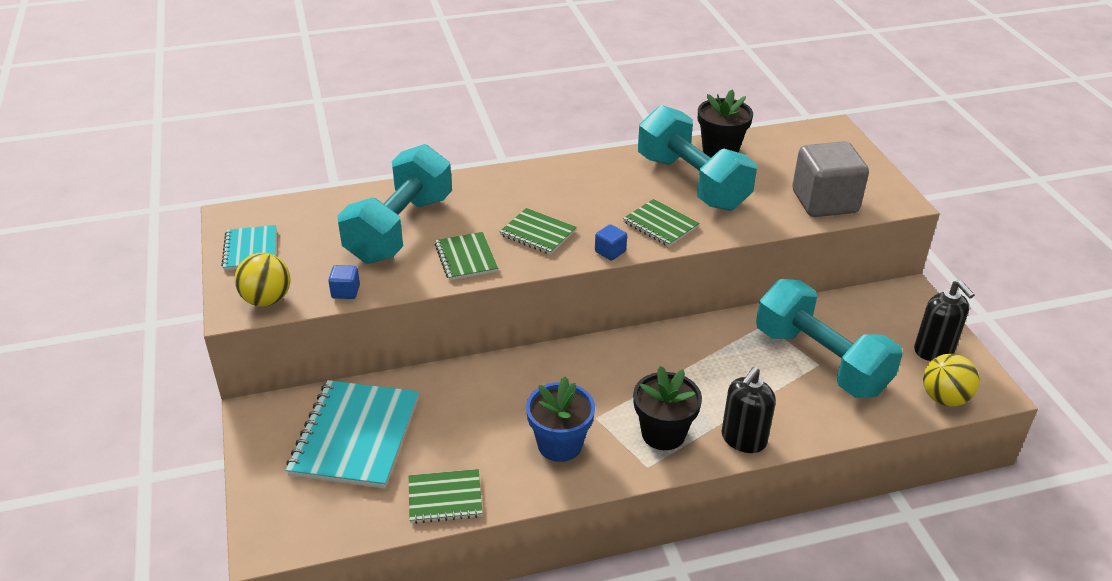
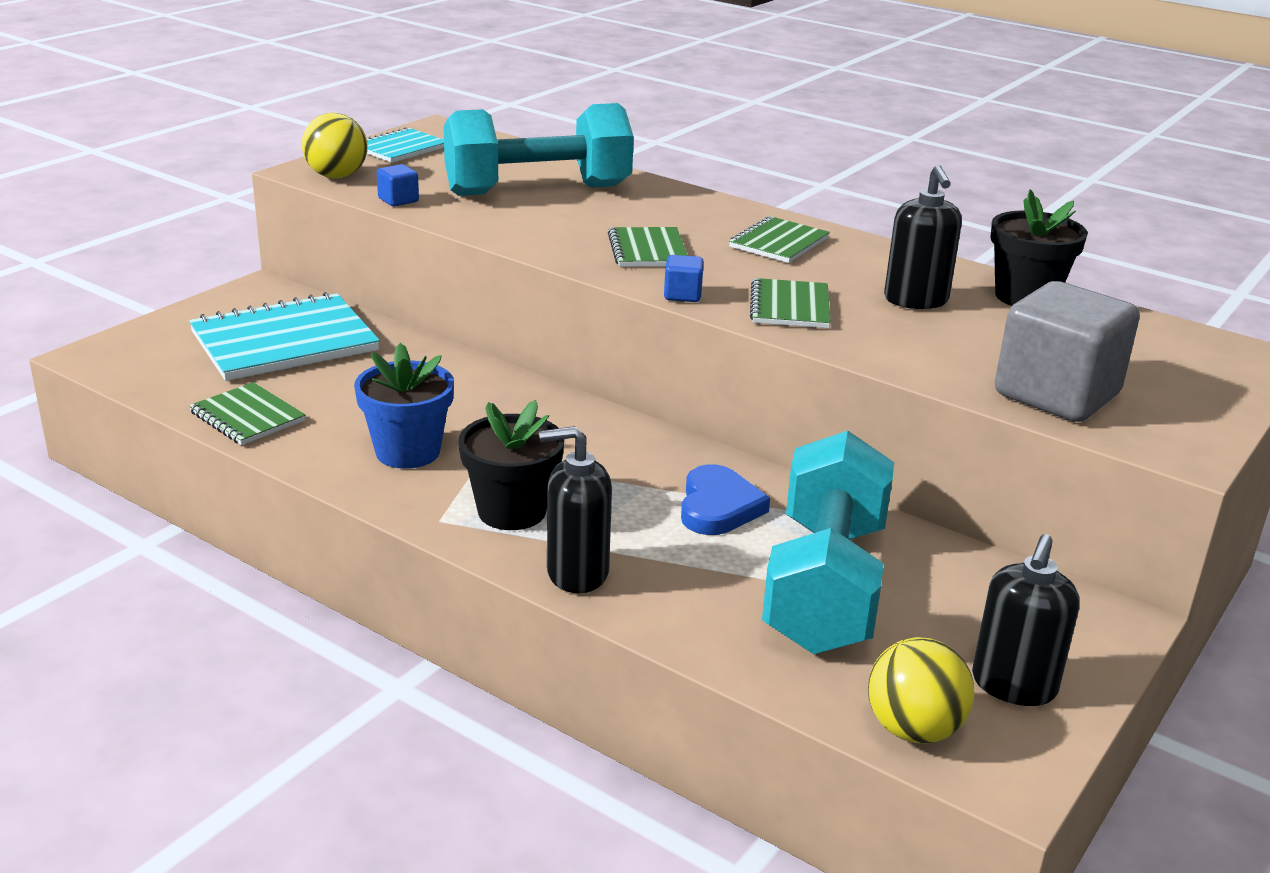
camera: 50 degrees right, 10 degrees down
(466, 258) = (541, 231): green notebook -> green notebook (779, 243)
(692, 183) = (916, 300): turquoise dumbbell -> black soap dispenser
(723, 356) = (718, 506): none -> blue heart

